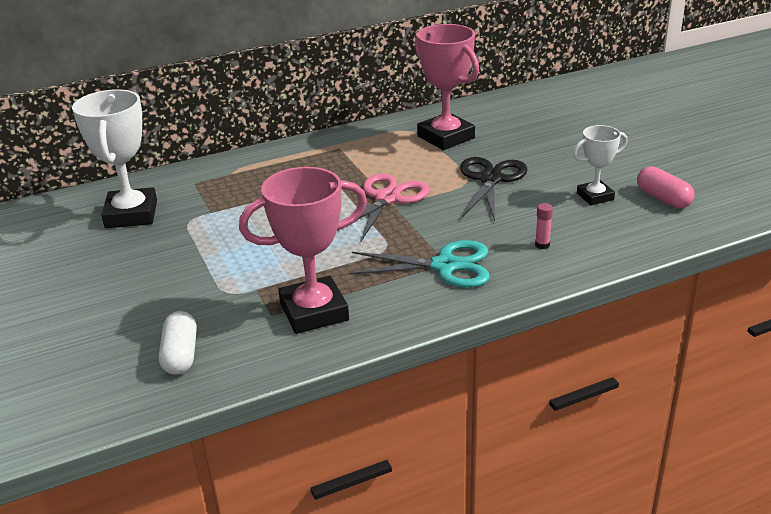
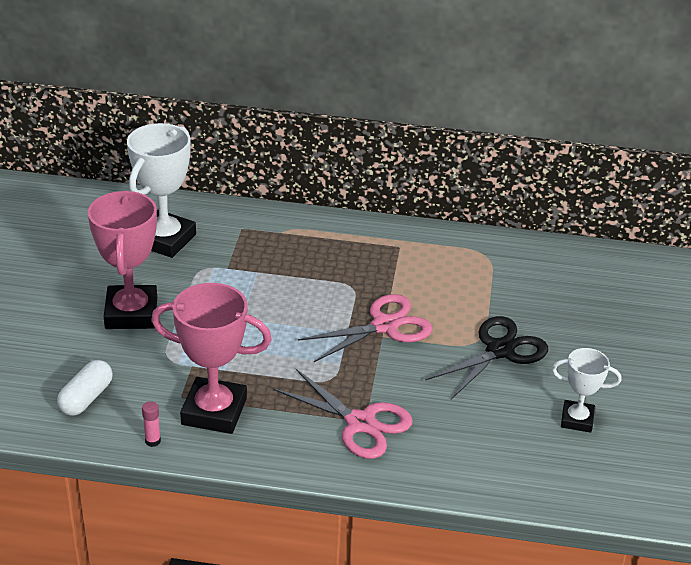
camera: 30 degrees right, 5 degrees up
(445, 137) = (510, 280): pink trophy -> pink trophy (131, 313)
(445, 266) = (360, 423): turquoise scissors -> pink scissors
(542, 245) = (467, 446): pink glue stick -> pink glue stick (153, 441)
(663, 198) = (641, 456): pink capsule -> none

